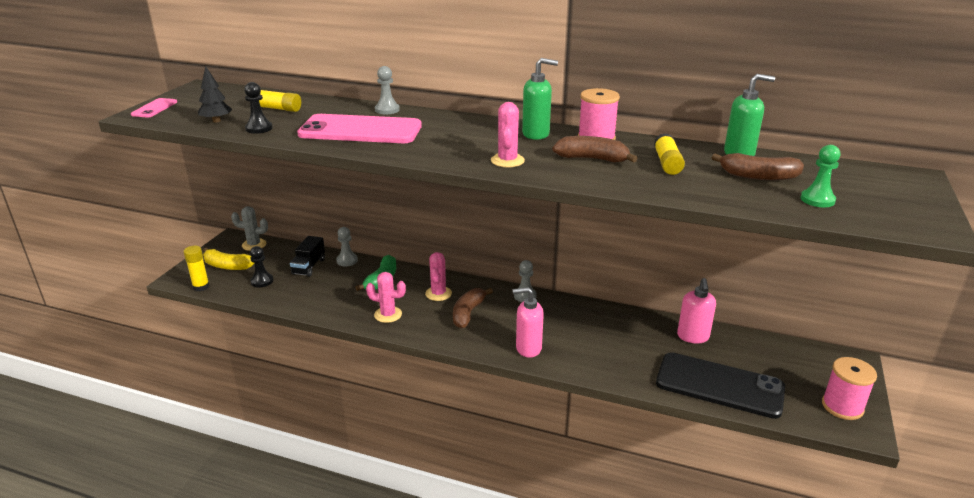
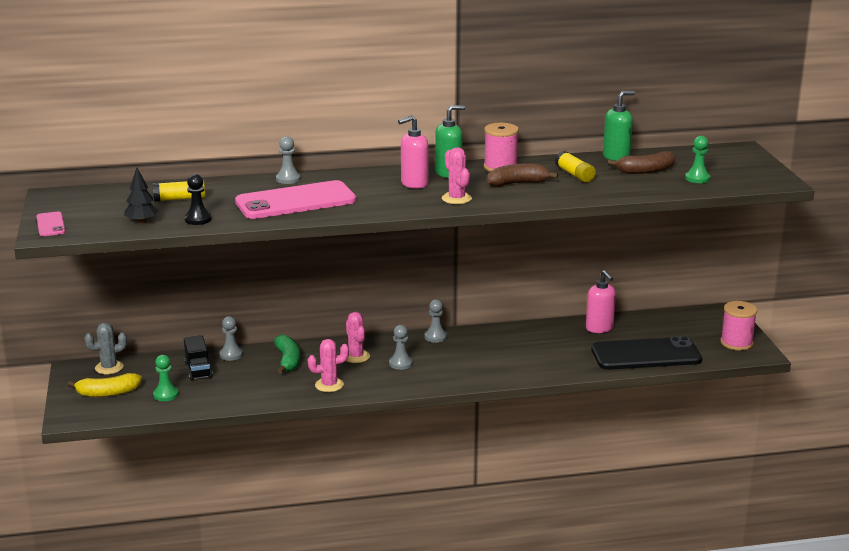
camera: 30 degrees left, 5 degrees down
(201, 287) = (106, 417): yellow glue stick -> none
(262, 281) = (166, 395): black pawn -> green pawn
(468, 313) = (400, 363): brown banana -> grey pawn
(528, 348) = (479, 373): pink soap dispenser -> pink soap dispenser (414, 184)

